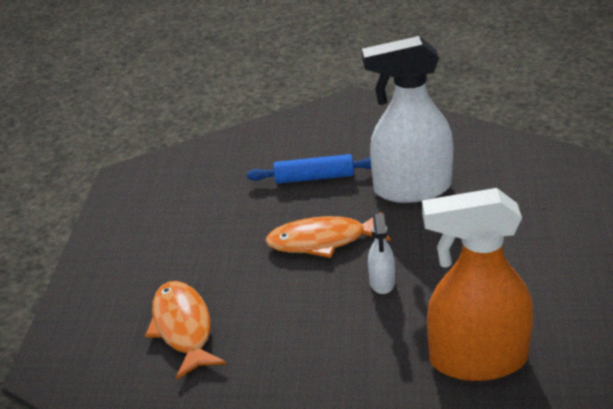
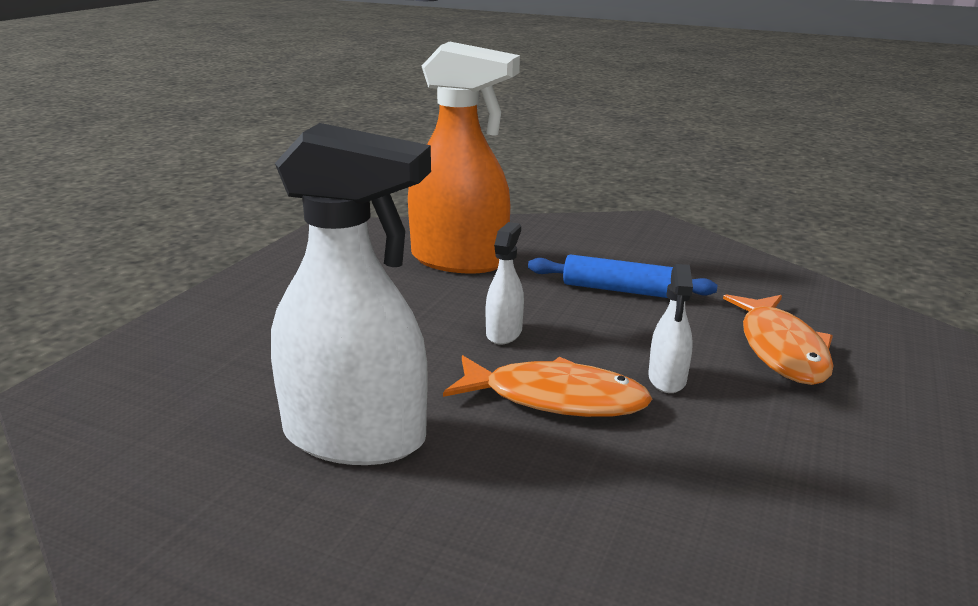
camera: 165 degrees left, 10 degrees down
(260, 275) = (667, 379): none -> white spray bottle
(314, 177) = (513, 519): blue rolling pin -> blue rolling pin (618, 290)

